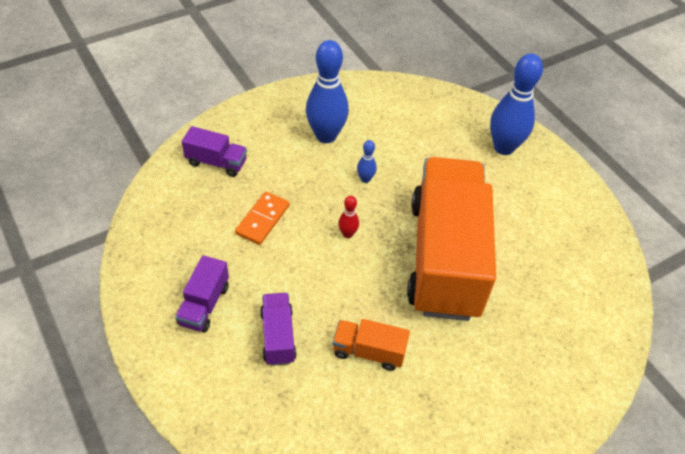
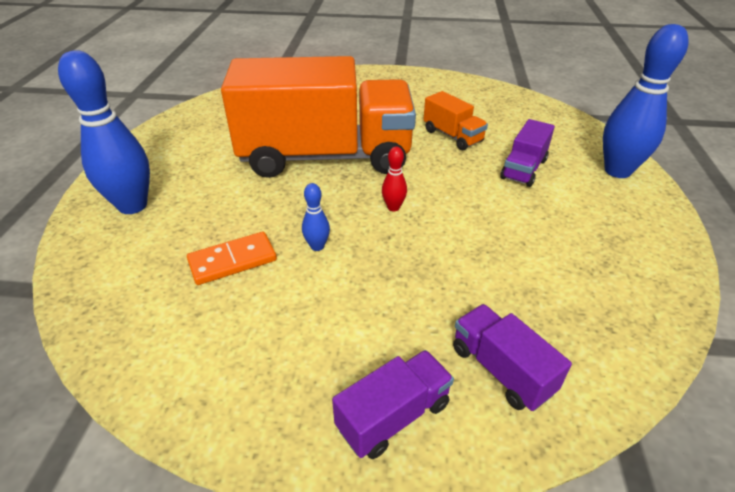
camera: 140 degrees left, 10 degrees down
(204, 305) = (588, 215): purple truck -> purple truck (393, 416)
(262, 219) = (478, 261): orange domino -> orange domino (232, 261)
(326, 136) = (304, 325): blue bowling pin -> blue bowling pin (617, 171)
(444, 258) = (325, 156): orange truck -> orange truck turned 135 degrees counterclockwise

